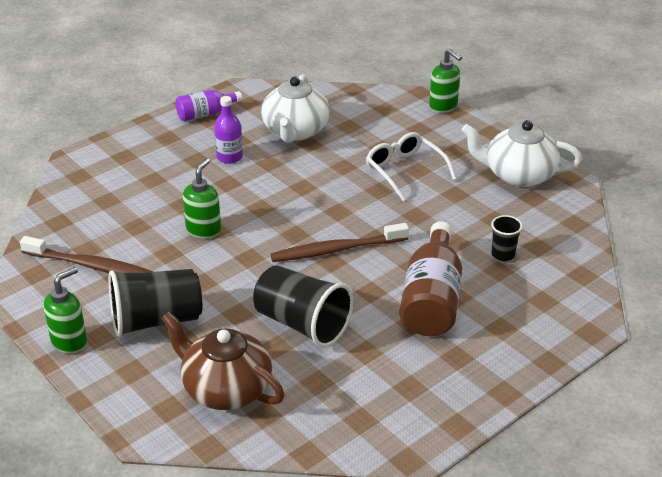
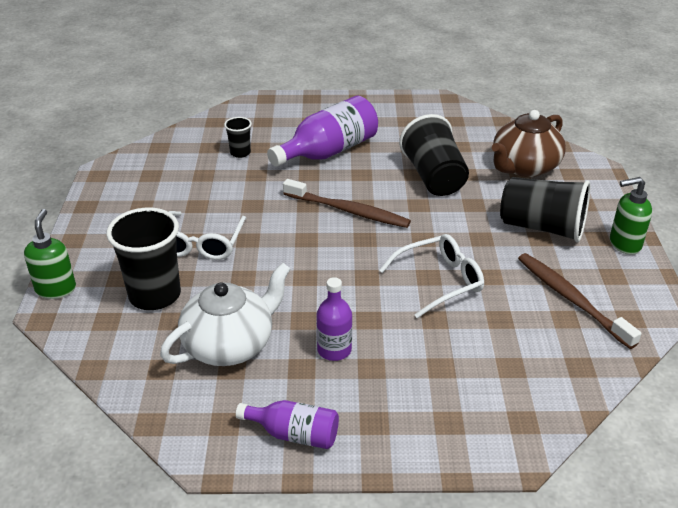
camera: 140 degrees left, 0 degrees up
(204, 230) = (439, 281): green soap dispenser -> white glasses
(225, 388) = (524, 167): brown teapot -> brown teapot turned 60 degrees clockwise
(380, 131) = (155, 295): none -> black cup
(432, 299) = (328, 152): brown bottle -> purple bottle
(518, 175) = (127, 194): white teapot -> none

